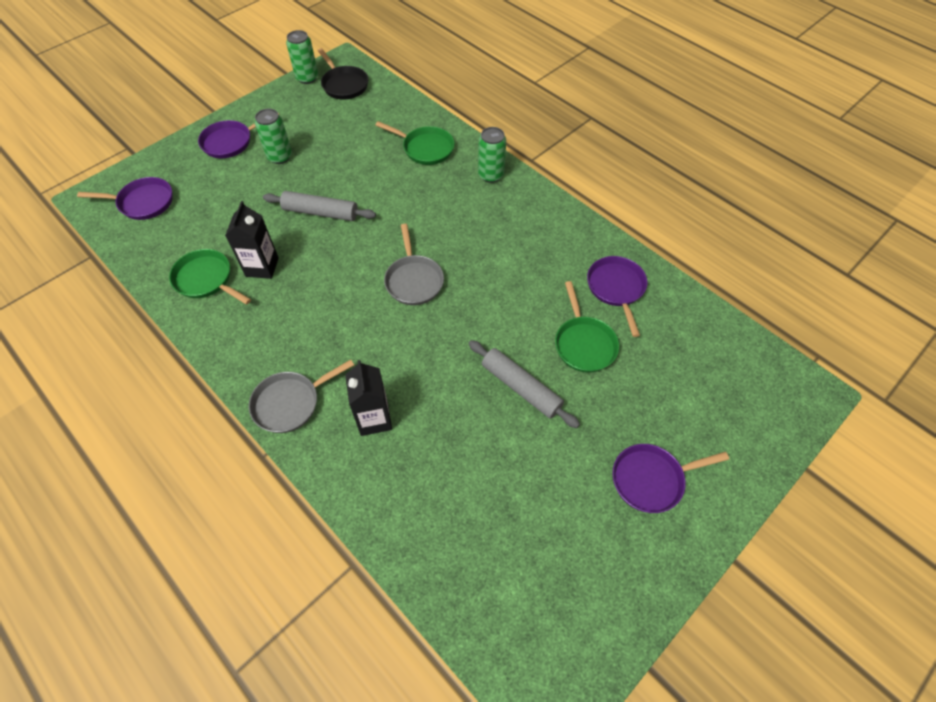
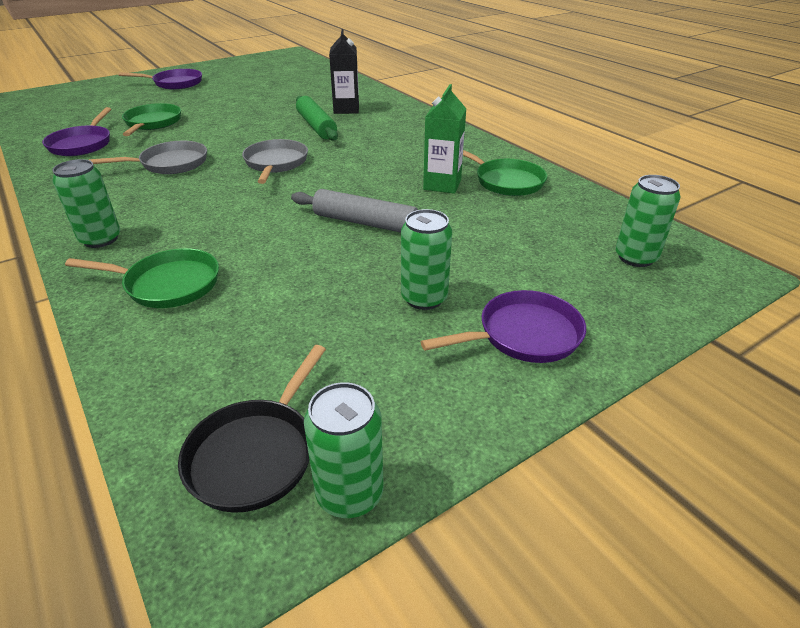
camera: 170 degrees left, 20 degrees down
(143, 202) = (635, 257): purple pan -> green can
(262, 267) = (442, 184): black carton -> green carton
(290, 403) = (411, 118): grey pan -> grey pan (170, 164)
(344, 84) = (256, 453): black pan -> black pan turned 135 degrees counterclockwise
(398, 364) = (316, 126): none -> green rolling pin
(425, 148) = (167, 284): green pan -> green pan turned 150 degrees clockwise
(521, 388) = (225, 112): grey rolling pin -> none

